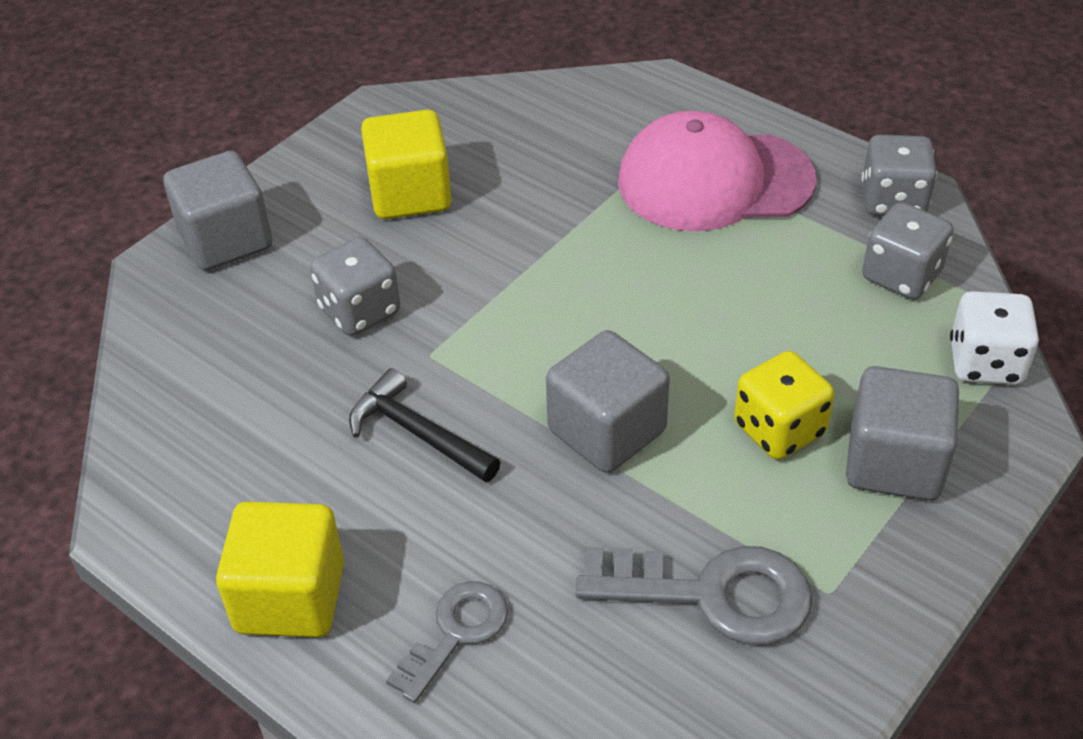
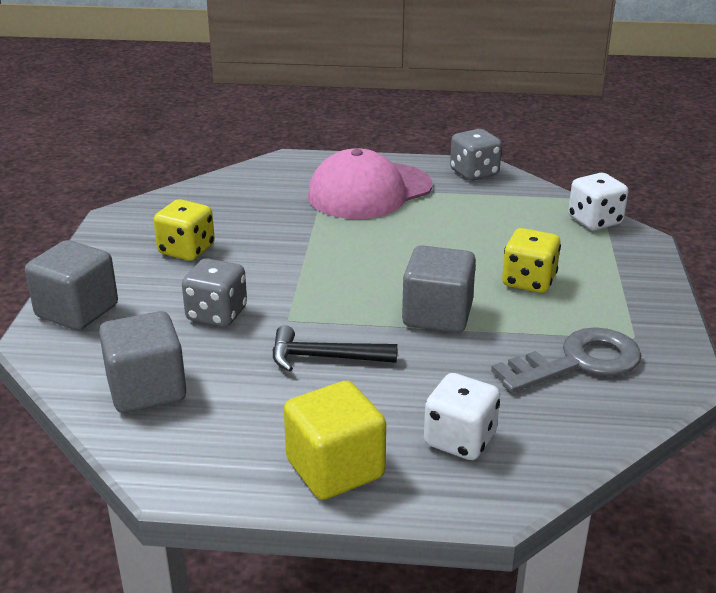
camera: 35 degrees left, 15 degrees down
(410, 194) = (186, 250): yellow cube -> yellow dice
(455, 633) = (460, 440): grey key -> white dice
(894, 463) = (600, 274): grey cube -> grey cube (147, 389)
(901, 276) = (514, 200): grey dice -> none

